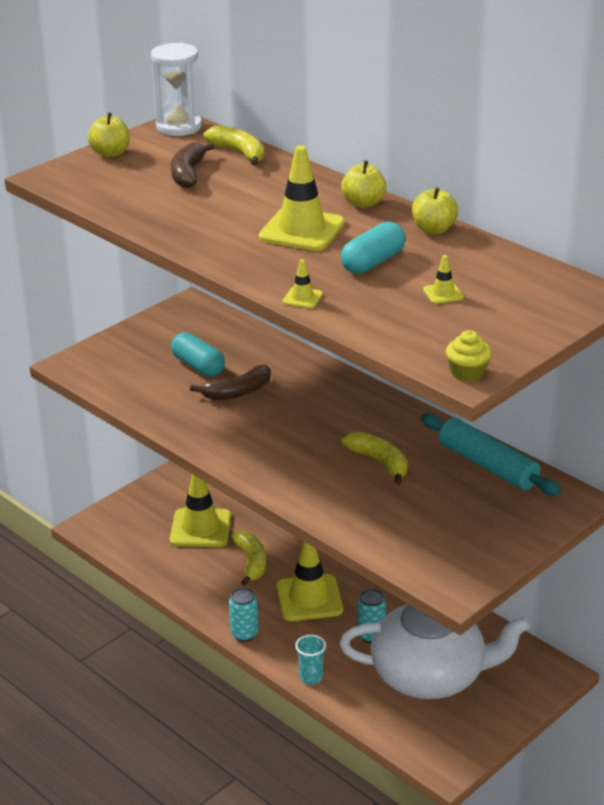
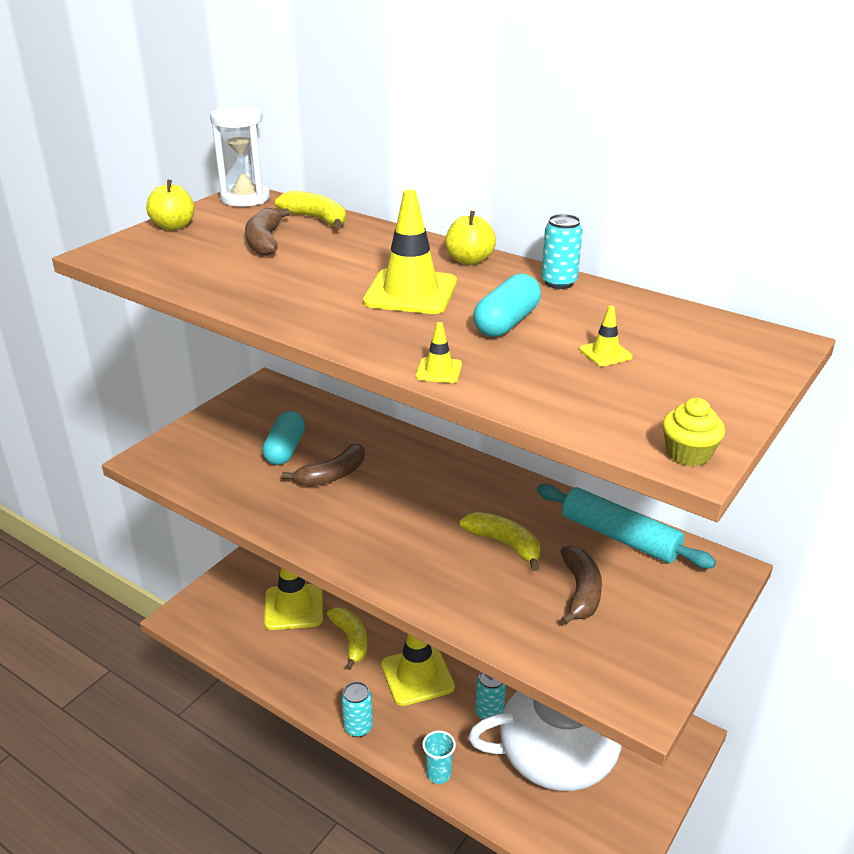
camera: 10 degrees left, 0 degrees up
(198, 366) = (285, 449): turquoise capsule -> turquoise capsule turned 60 degrees clockwise
(434, 229) = (559, 282): yellow apple -> turquoise can
(435, 505) = (580, 592): none -> brown banana

